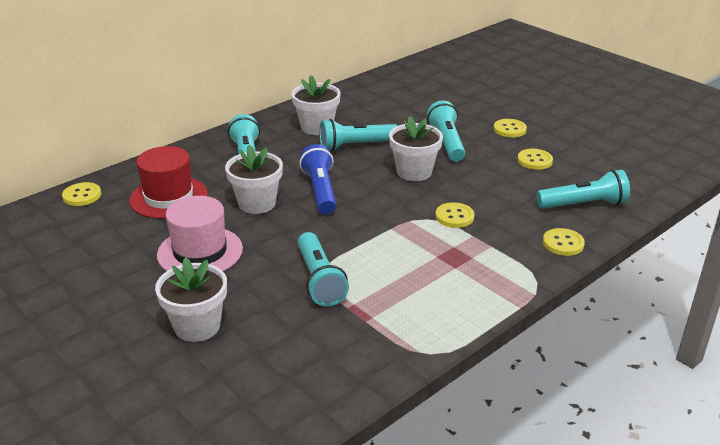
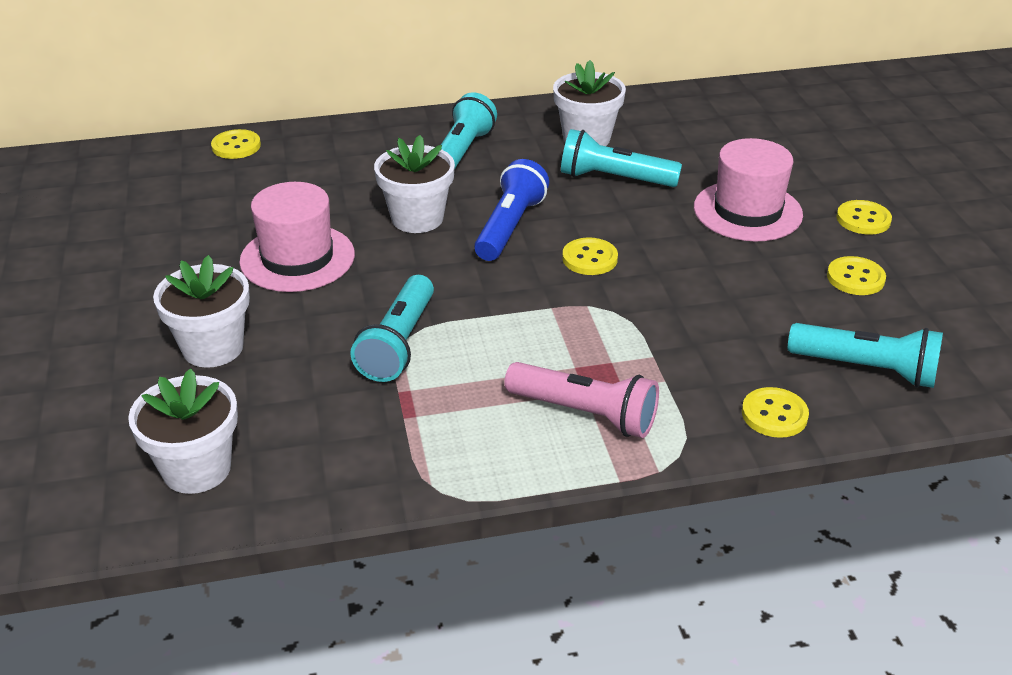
camera: 30 degrees right, 5 degrees up
(169, 197) = (325, 178): red hat -> none
(414, 172) = (658, 240): white flower pot -> white flower pot (196, 469)
(447, 142) = (747, 211): turquoise flashlight -> pink hat
(454, 216) = (653, 321): yellow button -> yellow button (589, 258)
(467, 279) = (585, 414): none -> pink flashlight

